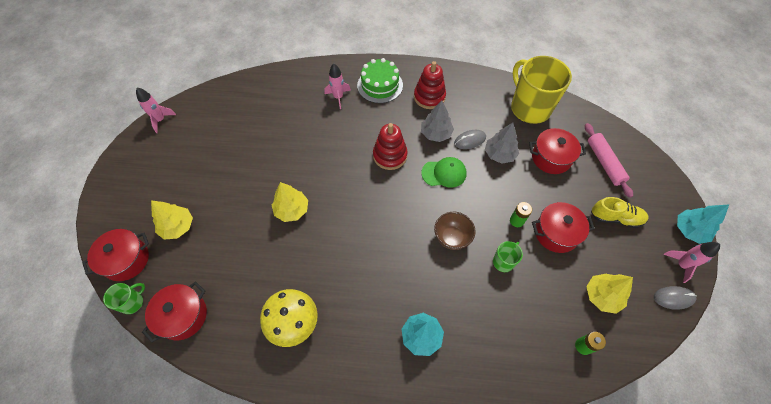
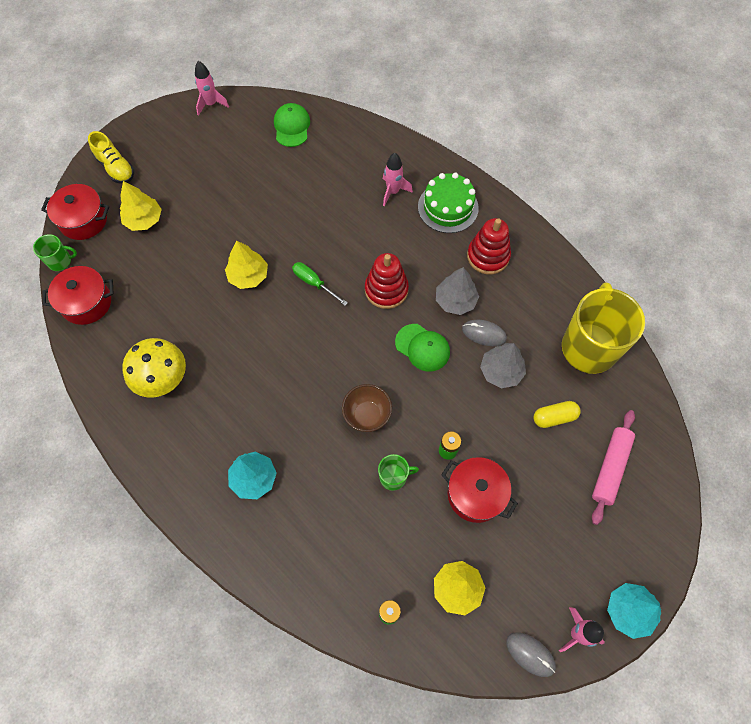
camera: 40 degrees right, 5 degrees up
(234, 100) = (292, 127): none -> green cap
(340, 183) = (314, 283): none -> green screwdriver
(551, 158) = (554, 417): red pot -> yellow capsule
(615, 218) = (557, 531): yellow shoe -> yellow shoe (116, 168)

